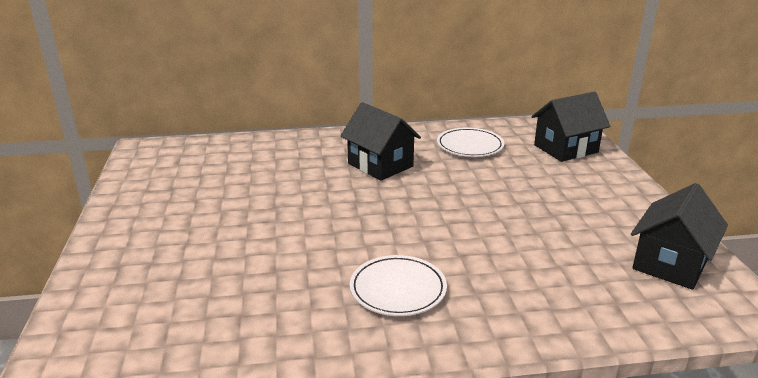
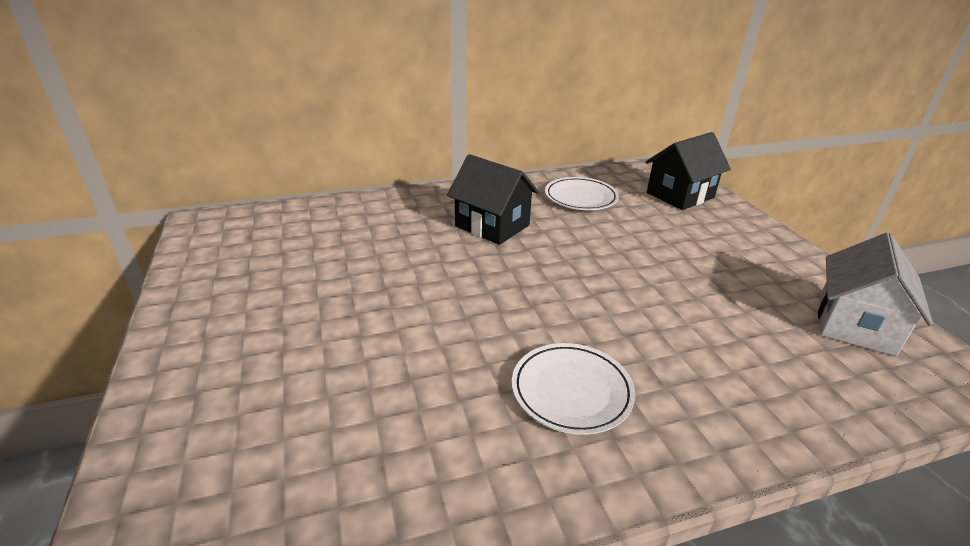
camera: 10 degrees left, 5 degrees up
(670, 263) = (855, 325): black house -> white house

